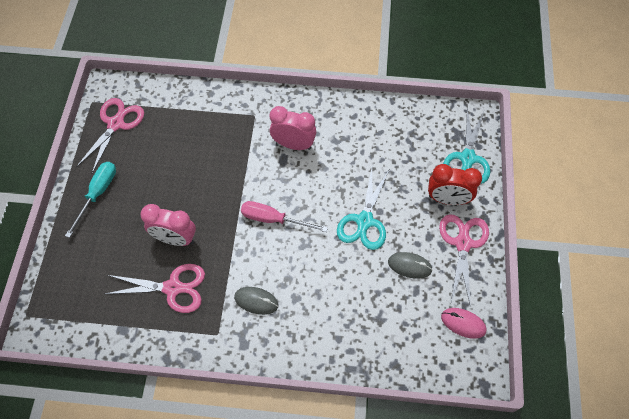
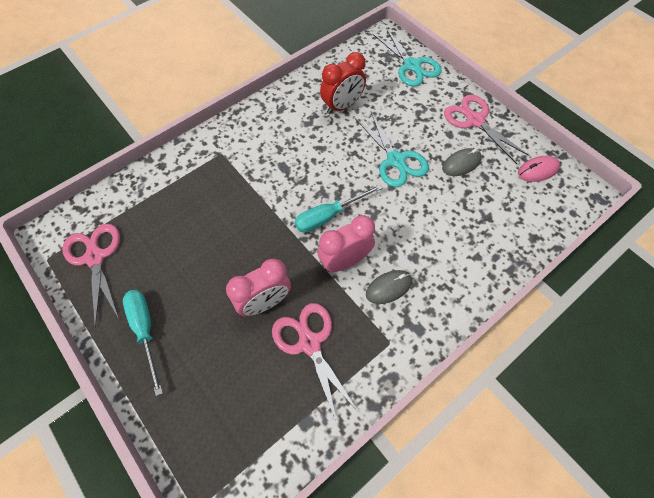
camera: 45 degrees left, 0 degrees up
(173, 288) = (309, 343): pink scissors -> pink scissors turned 75 degrees counterclockwise
(274, 219) = (329, 216): pink screwdriver -> turquoise screwdriver
(293, 144) = (279, 150): pink clock -> pink clock (344, 261)
(447, 199) = (431, 101): red clock -> red clock (342, 106)

